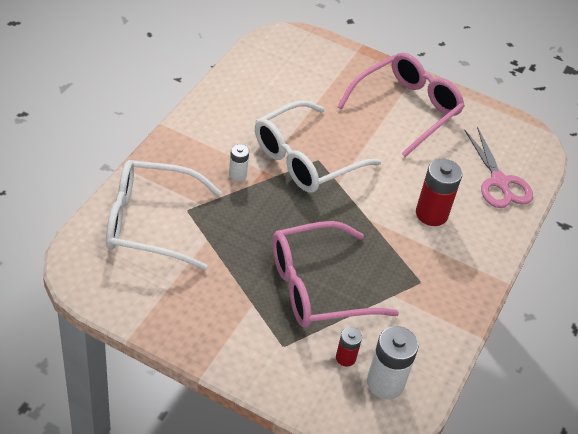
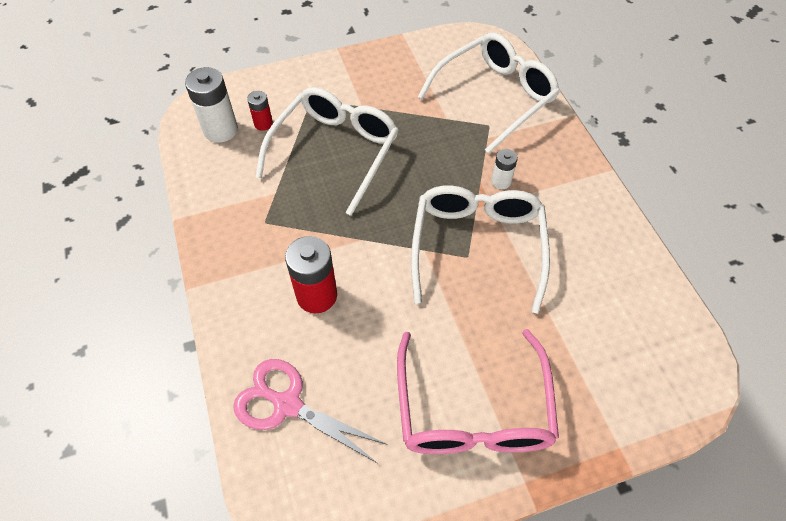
camera: 140 degrees right, 10 degrees up
(317, 287) = (335, 151): pink glasses -> white glasses

